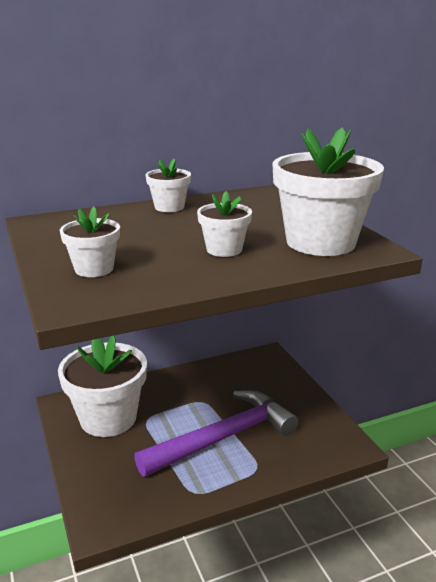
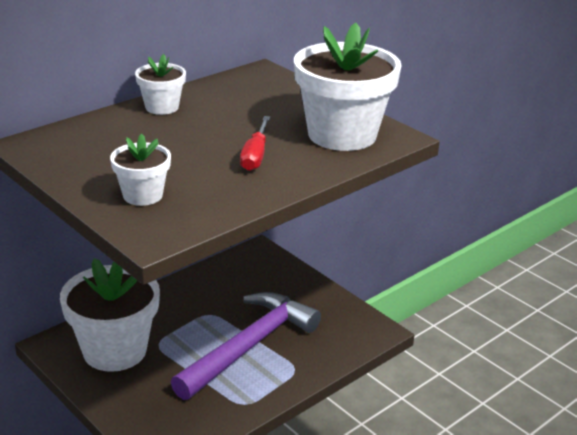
camera: 20 degrees left, 5 degrees up
(224, 249) = (255, 155): white flower pot -> red screwdriver

